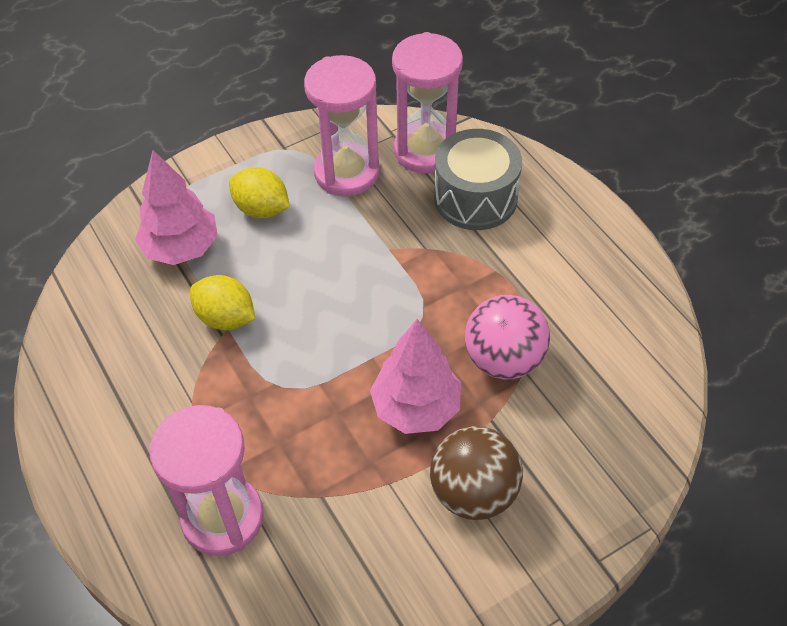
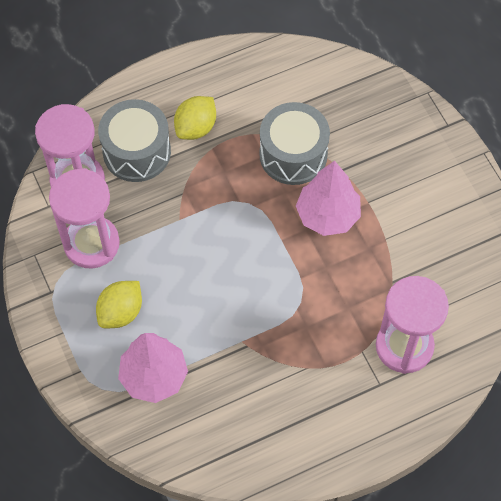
camera: 85 degrees left, 10 degrees up
(226, 318) = (231, 342): yellow lemon -> yellow lemon (196, 127)
(473, 492) = (396, 188): brown ball -> none
(504, 359) = (293, 154): pink ball -> grey drum

